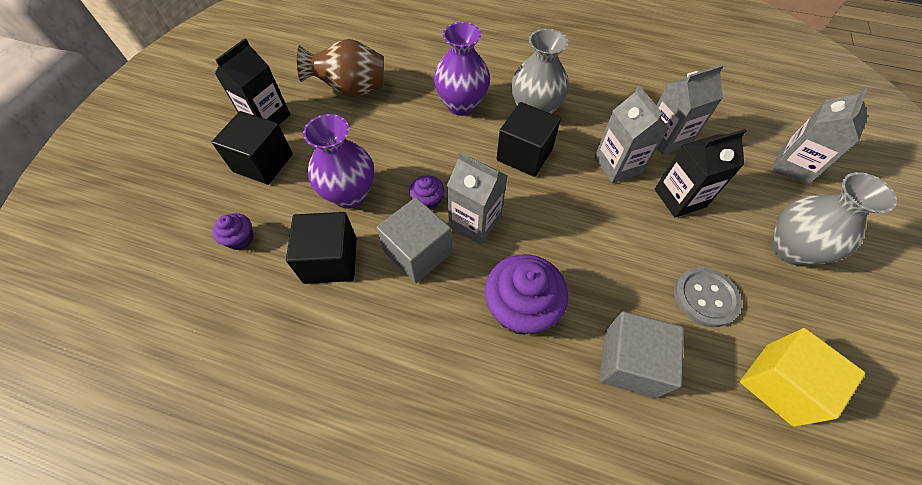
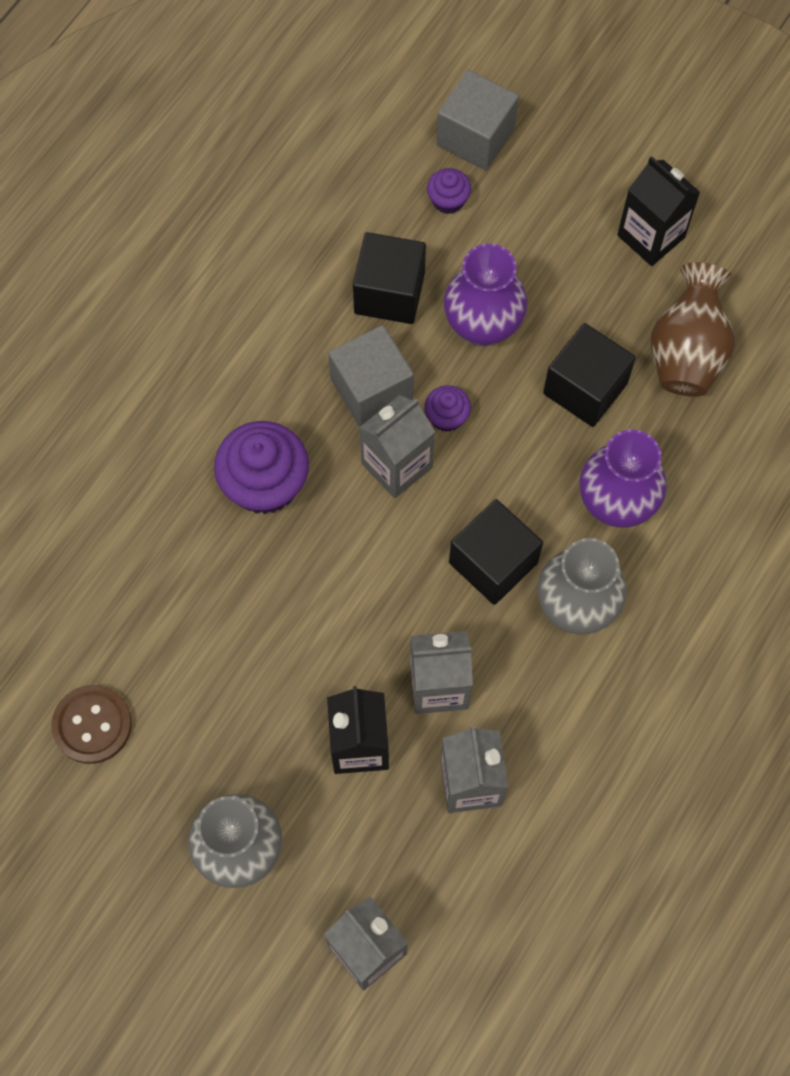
camera: 105 degrees right, 10 degrees up
(263, 163) = (565, 228): black cube -> black cube (585, 388)
(629, 363) = (166, 576): grey cube -> grey cube (475, 137)
(705, 297) = (211, 700): grey button -> none
(779, 384) = (92, 725): yellow cube -> brown button

